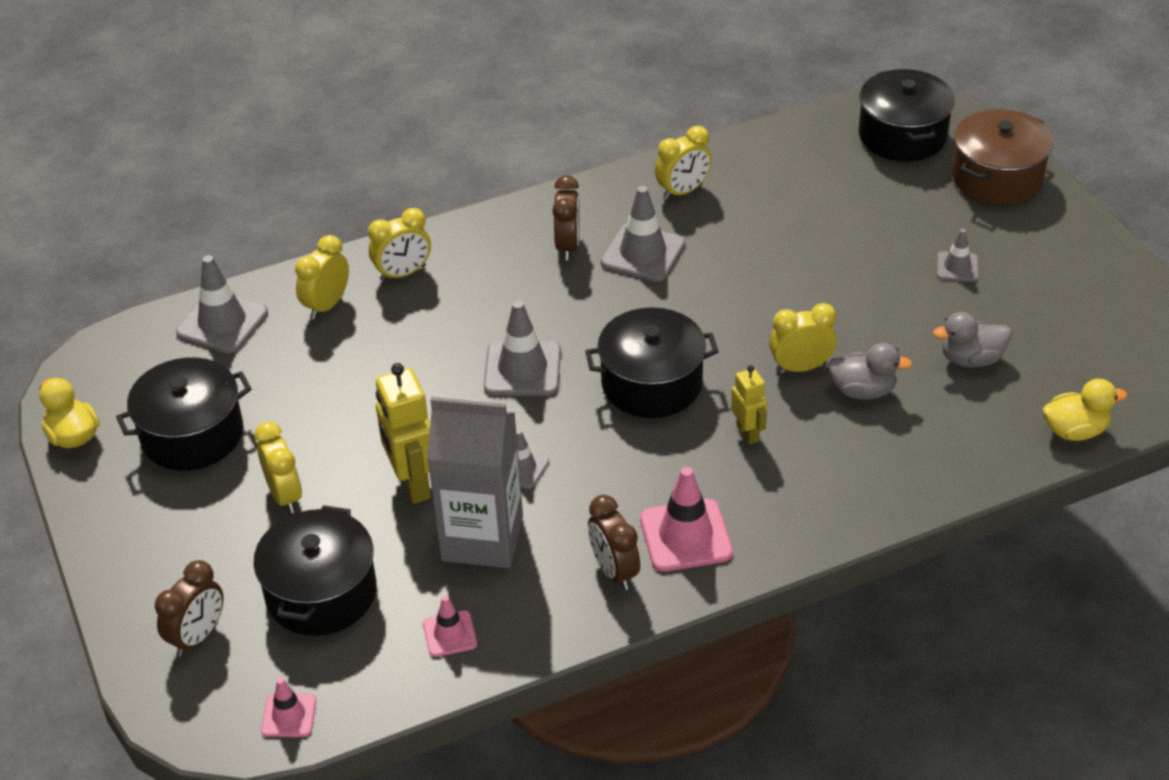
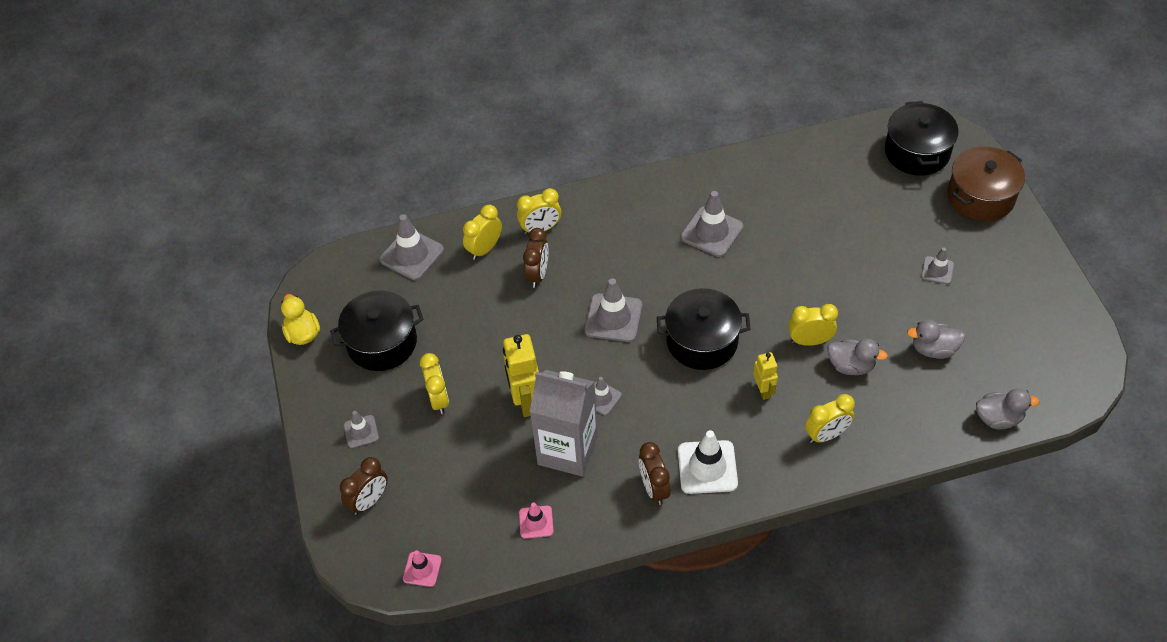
camera: 10 degrees right, 10 degrees up
(175, 549) = (361, 431): none -> grey traffic cone
(321, 593) = (454, 478): black pot -> none
(568, 246) = (659, 219): brown clock -> brown clock (538, 274)
(683, 191) = (748, 182): yellow clock -> yellow clock (826, 435)
(685, 536) = (707, 467): pink traffic cone -> white traffic cone
(1075, 431) = (998, 418): yellow duck -> grey duck

